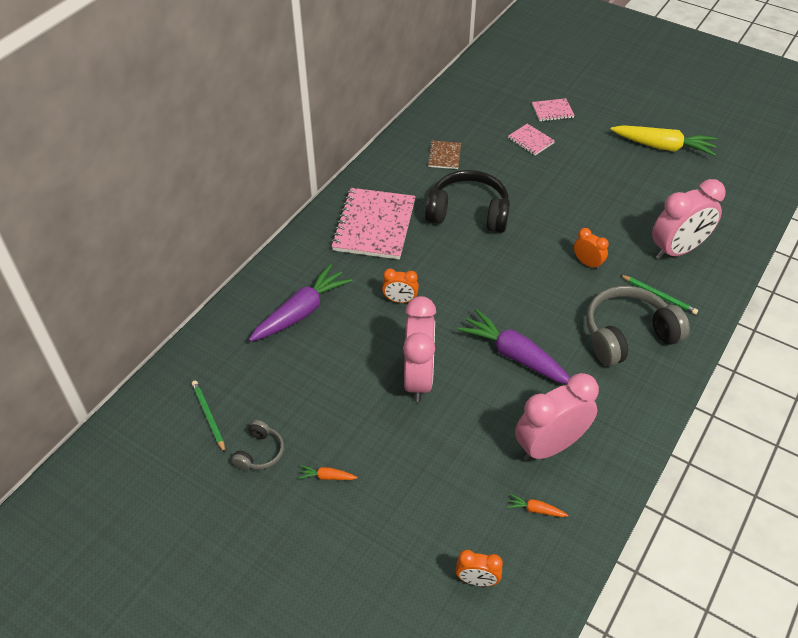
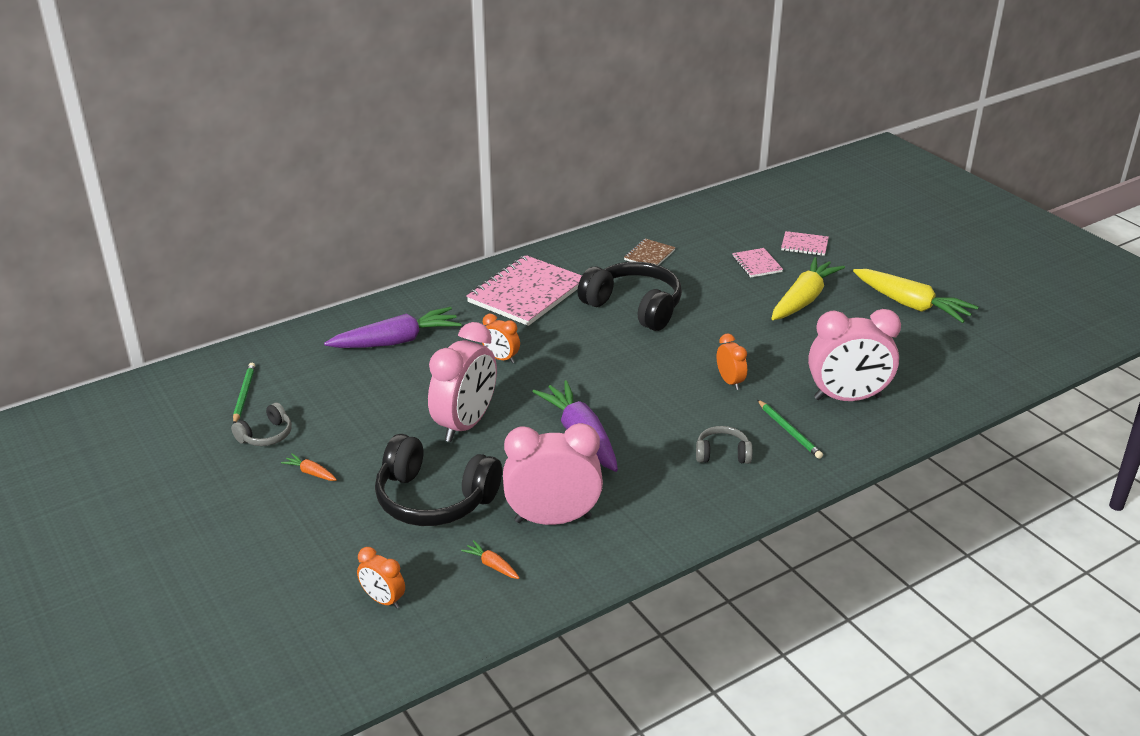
camera: 25 degrees right, 15 degrees down
(446, 463) = (434, 499): none -> black headphones
(587, 165) = (804, 299): none -> yellow carrot
(627, 335) = (722, 454): grey headphones -> grey headphones, size x0.49

